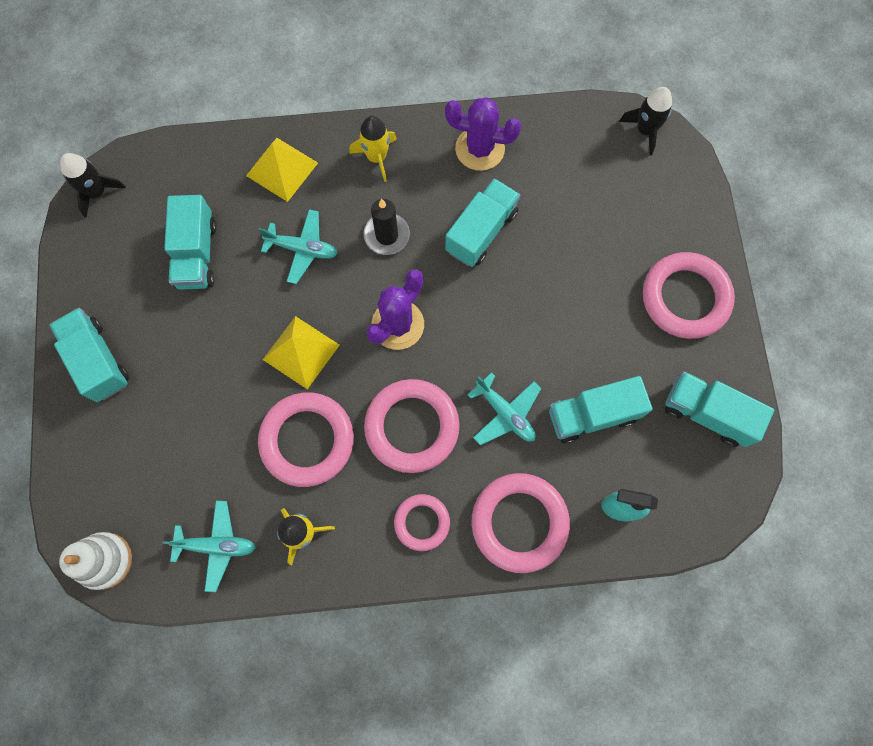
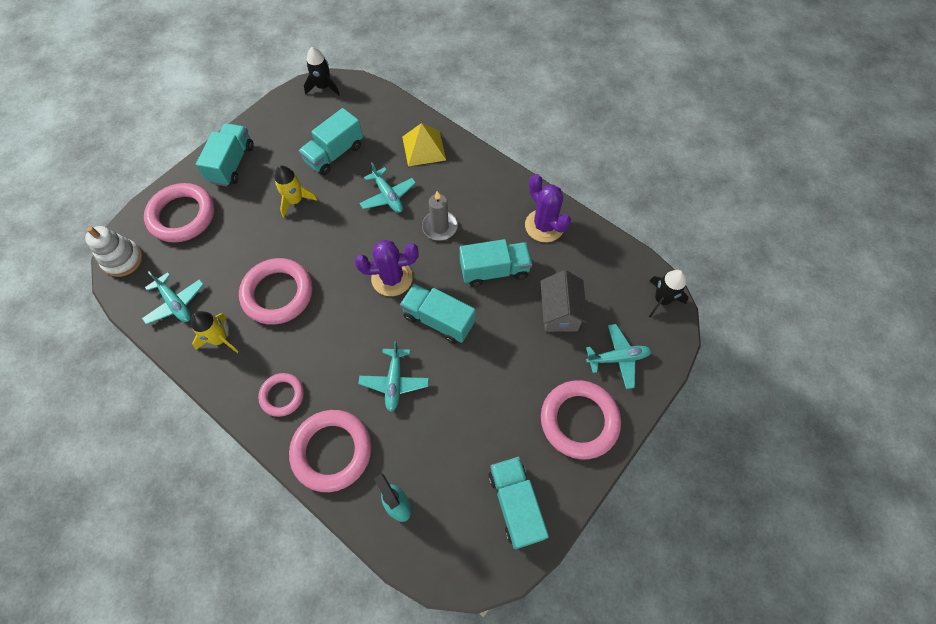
camera: 45 degrees right, 10 degrees down
(301, 352) = (327, 246): yellow pyramid -> none
(377, 157) = (480, 183): yellow rocket -> yellow rocket (295, 201)
(387, 235) = (439, 227): black candle -> grey candle
(412, 427) = (336, 339): pink ring -> pink ring (182, 216)
(576, 219) = (559, 312): none -> grey house
(592, 415) = (443, 433): turquoise truck -> turquoise truck (438, 320)
(662, 216) = (617, 358): none -> turquoise plane

